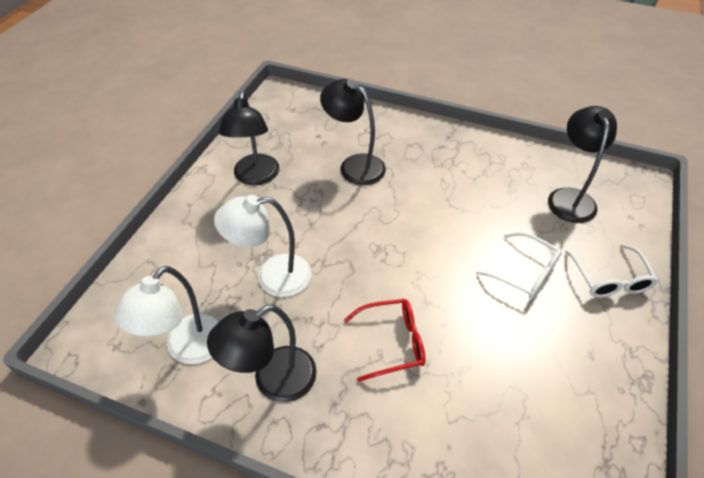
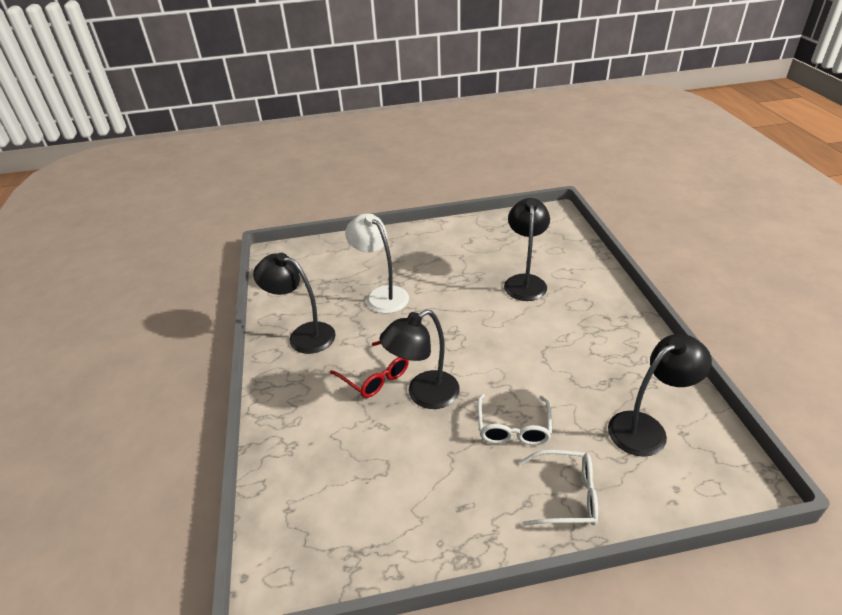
camera: 60 degrees right, 10 degrees down
(188, 349) = (301, 290): white lamp -> none
(255, 177) = (459, 245): black lamp -> black lamp (424, 395)
(609, 279) = (566, 495): white glasses -> white glasses turned 135 degrees counterclockwise

